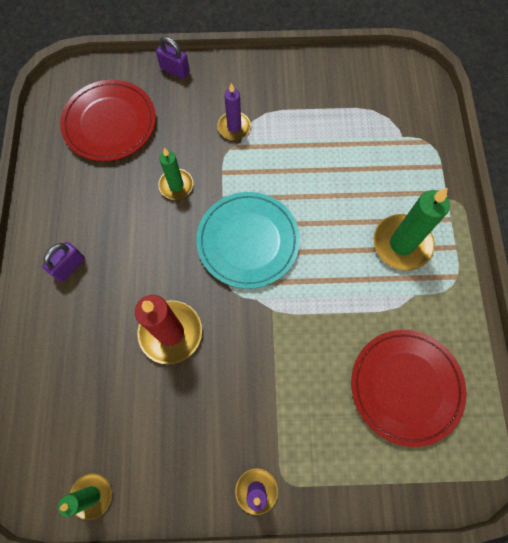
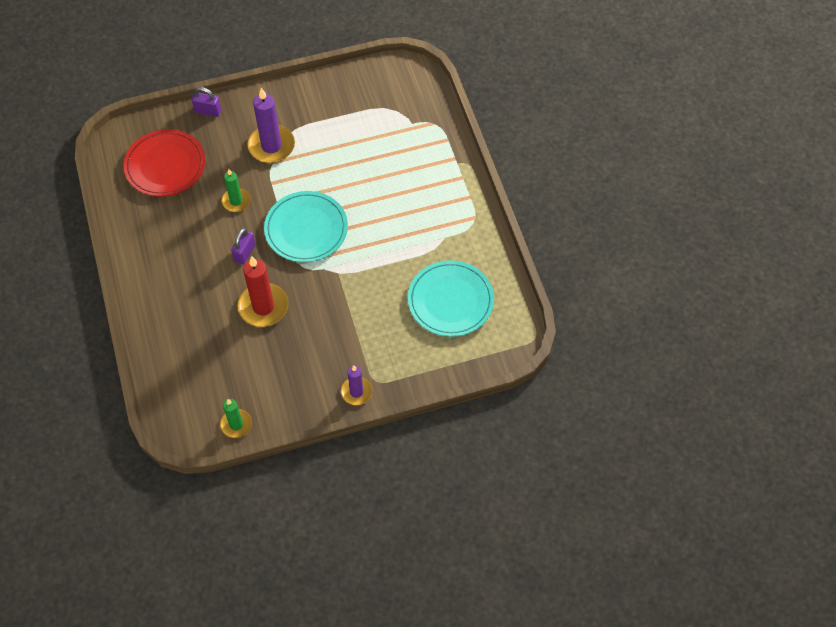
camera: 15 degrees left, 10 degrees down
(69, 267) = (168, 280): purple padlock -> purple padlock (245, 253)
(234, 127) = (271, 146): purple candle -> purple candle, size x1.67
(402, 244) = (428, 204): green candle -> none
(405, 386) = (450, 301): red plate -> turquoise plate

